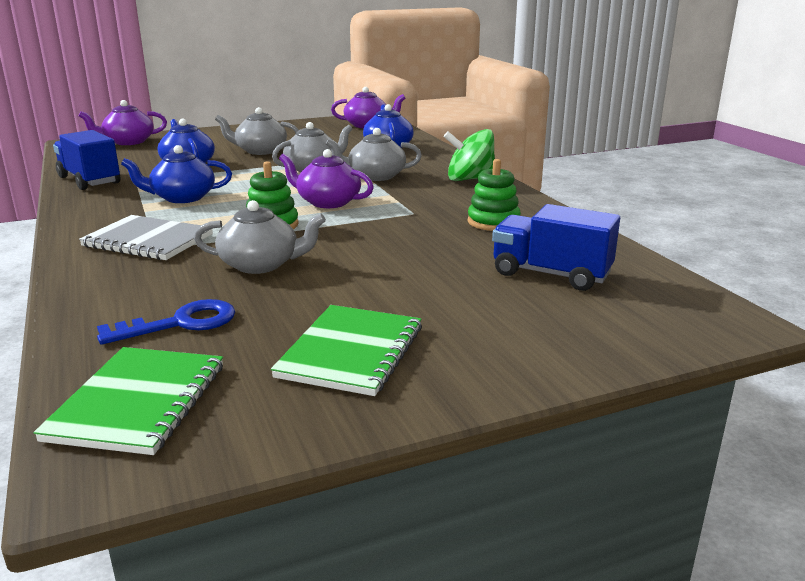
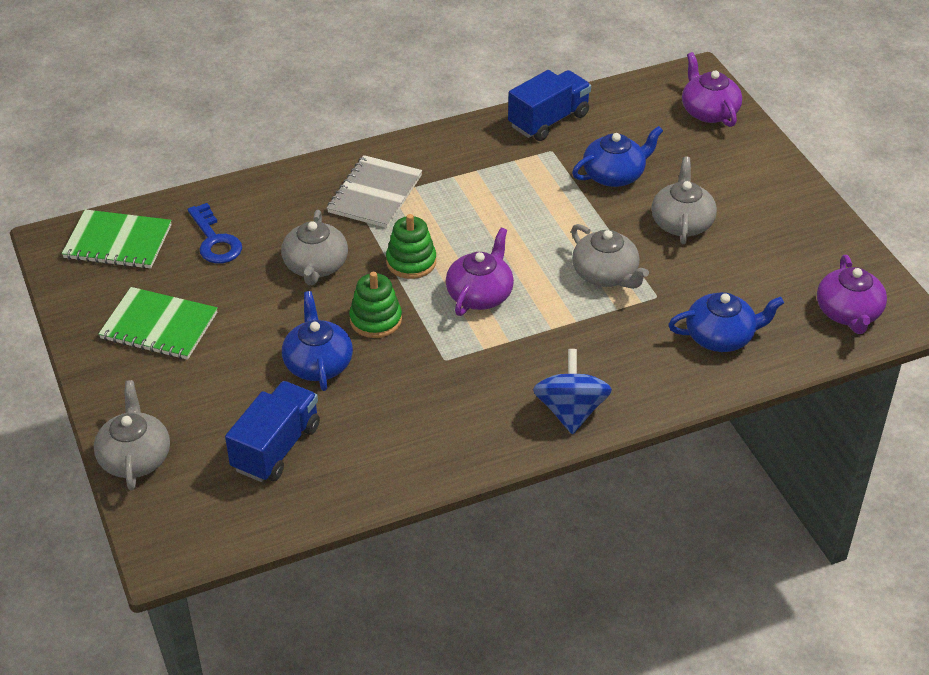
camera: 90 degrees right, 20 degrees up
(182, 198) = (493, 192): blue teapot -> blue teapot (318, 363)
(375, 176) = (578, 328): grey teapot -> grey teapot (135, 457)
(469, 179) = (570, 411): green spinning top -> blue spinning top
(493, 222) = (415, 420): green stacking toy -> green stacking toy (375, 320)

